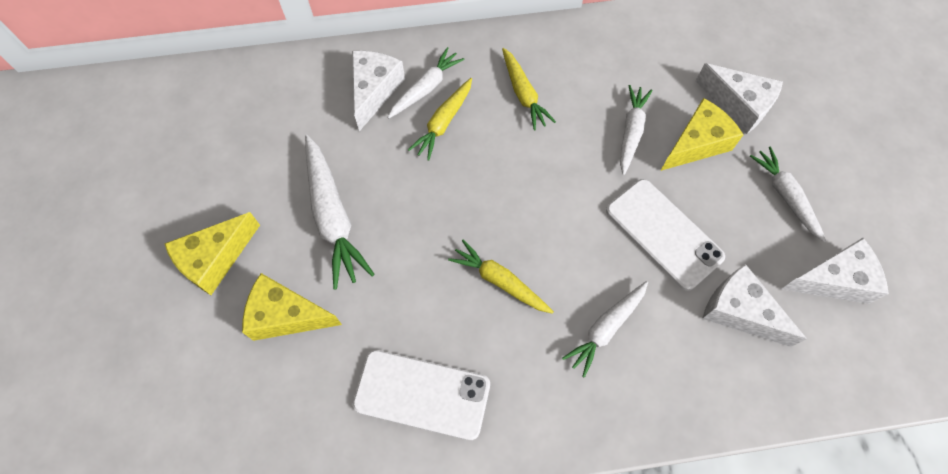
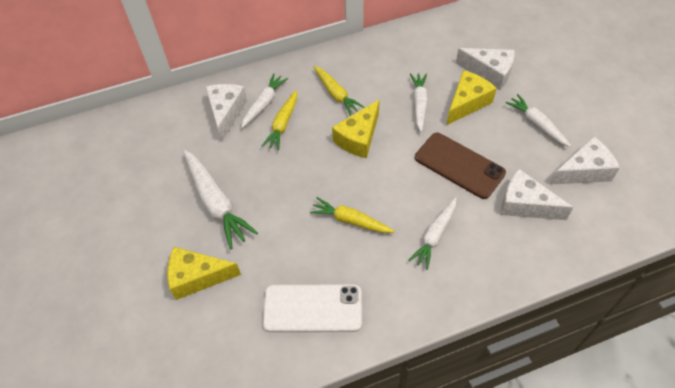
camera: 10 degrees left, 10 degrees down
(215, 259) = (133, 250): yellow cheese -> yellow cheese (358, 138)
(664, 233) = (459, 165): white phone -> brown phone

